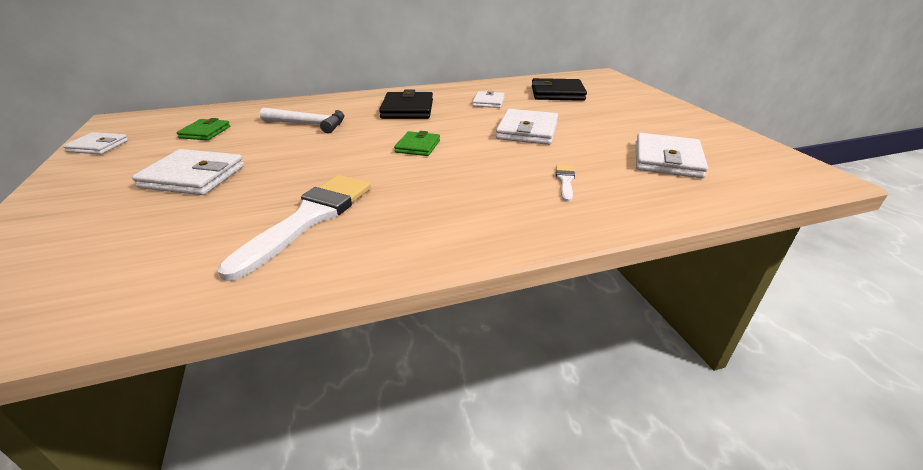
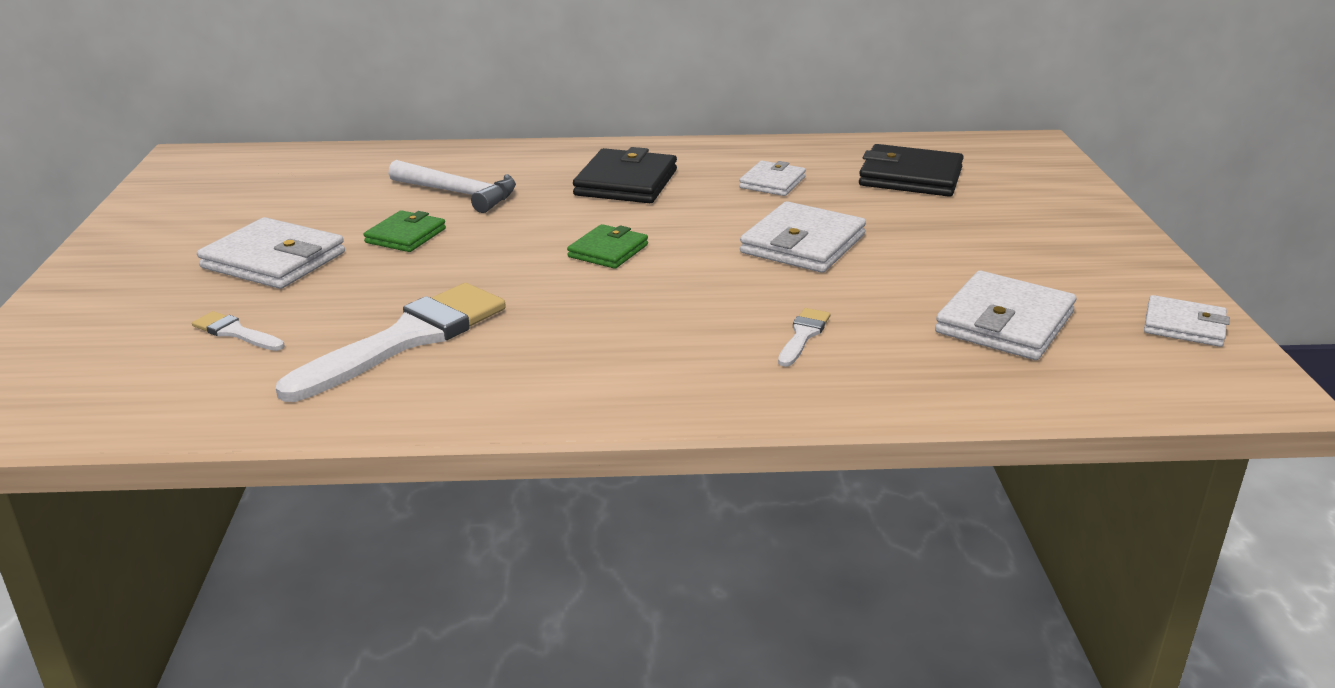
camera: 15 degrees right, 5 degrees down
(98, 146) = (158, 198): white wallet -> white wallet (1184, 326)
(174, 231) = (235, 332): none -> white brush
(205, 132) = (305, 191): green wallet -> green wallet (406, 236)

